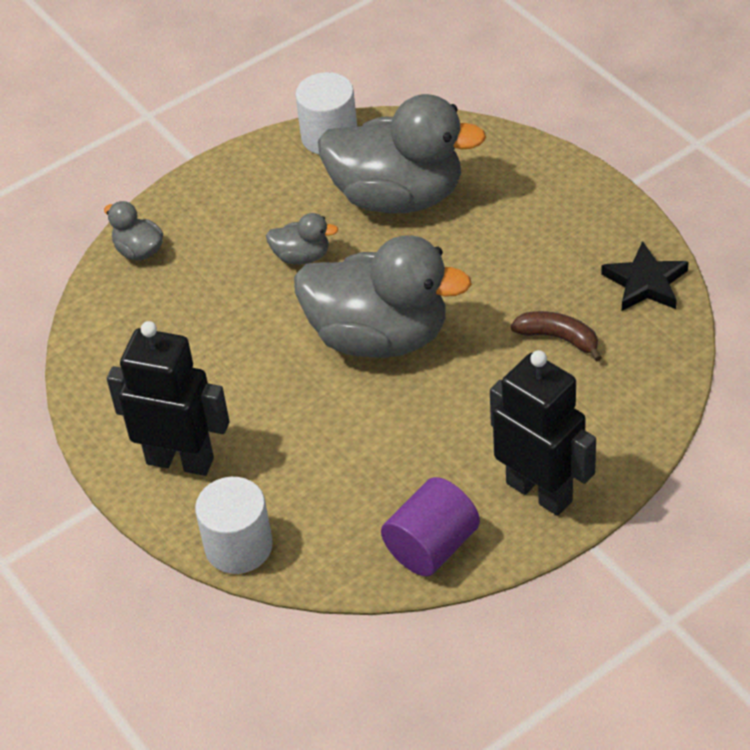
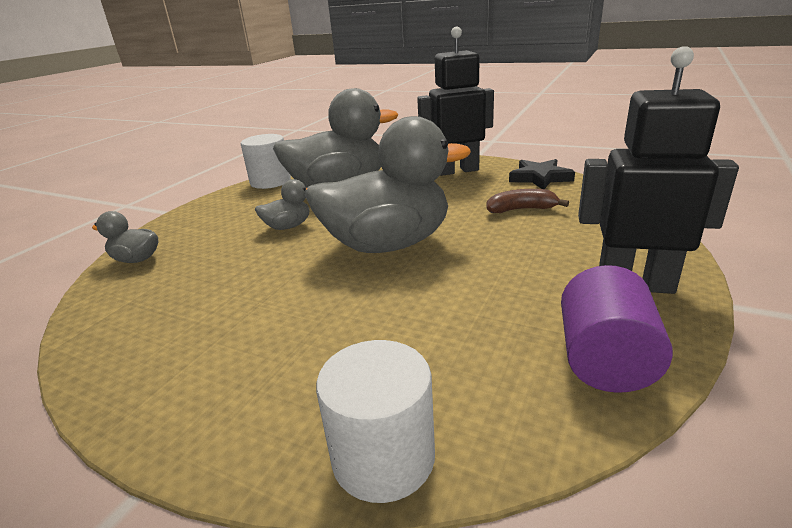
camera: 30 degrees left, 20 degrees down
(180, 460) = (246, 391): black robot -> black robot (457, 170)

